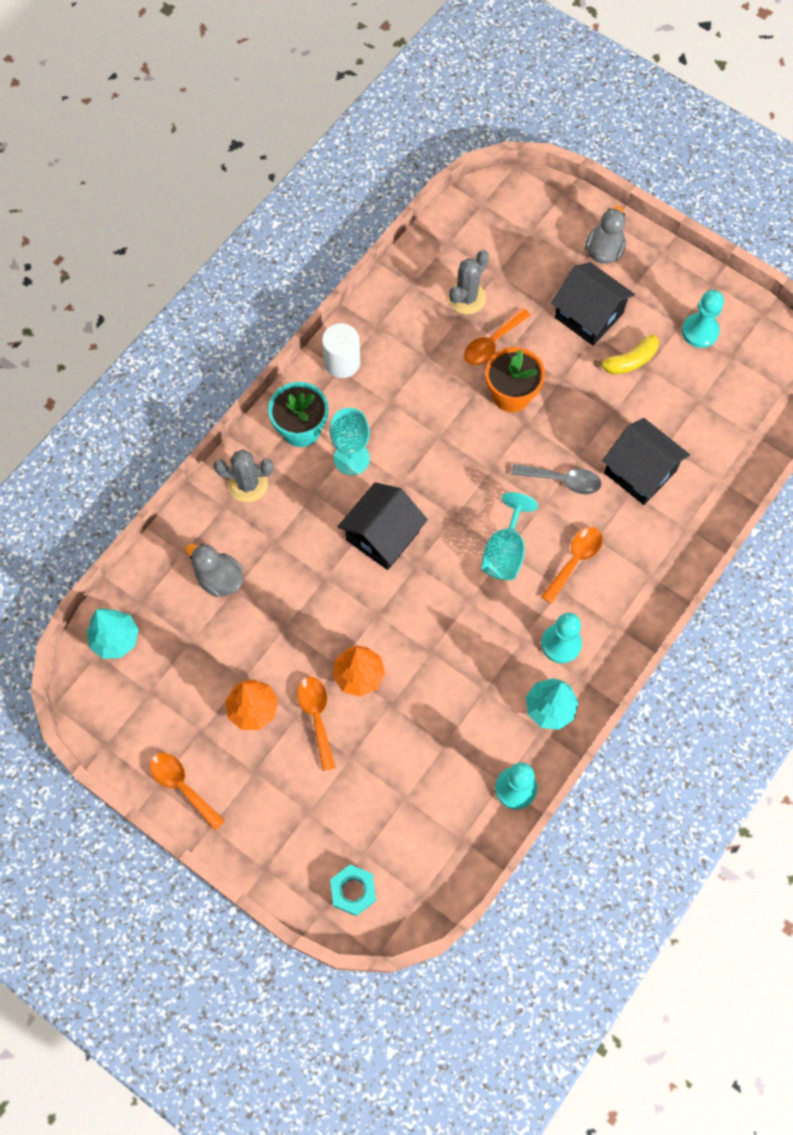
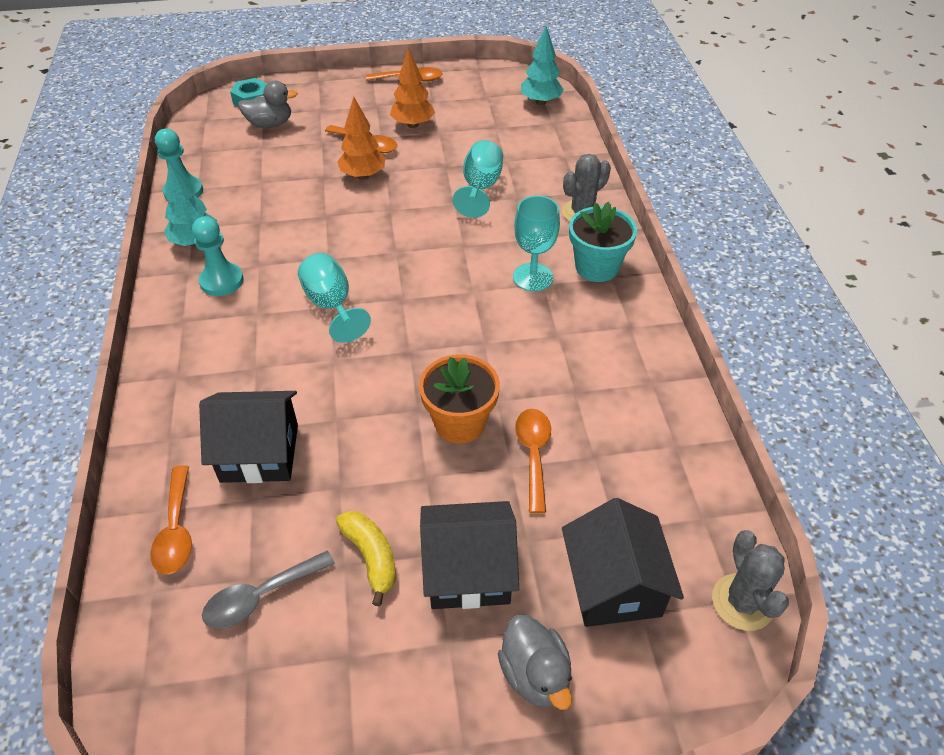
camera: 135 degrees right, 20 degrees down
(219, 579) = (523, 160): grey duck -> grey duck (270, 124)
(287, 577) = (480, 188): none -> turquoise goblet
(342, 362) = (636, 333): white cylinder -> none
(382, 536) = (443, 250): black house -> black house (614, 585)
(467, 298) = (611, 477): grey cactus -> grey cactus (742, 602)
(562, 480) = (333, 389): grey spoon -> grey spoon (261, 596)
(575, 561) = (261, 339): orange spoon -> orange spoon (176, 529)
(629, 361) = (371, 557): yellow banana -> yellow banana turned 135 degrees clockwise
(700, 331) = (315, 670): turquoise pawn -> none

